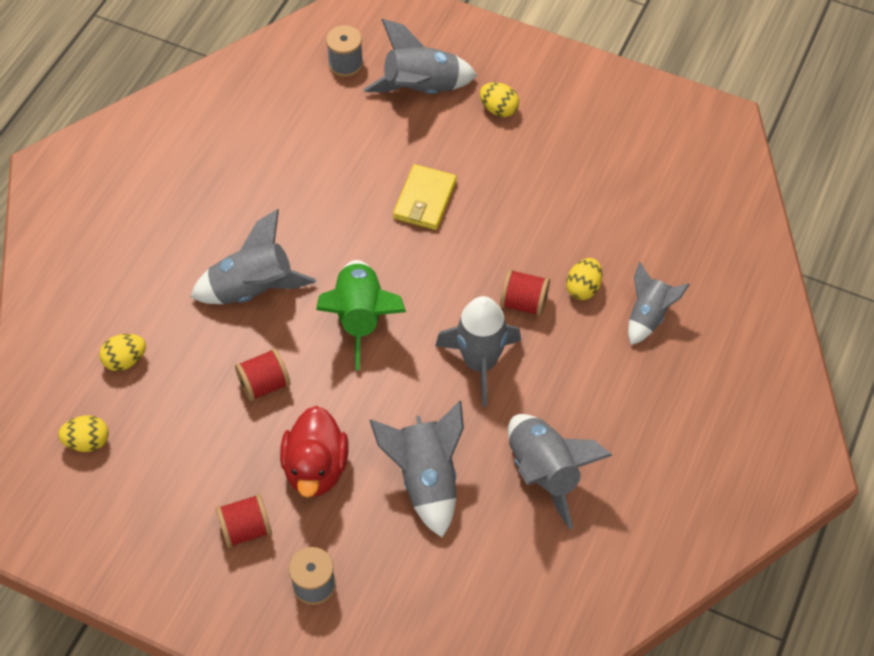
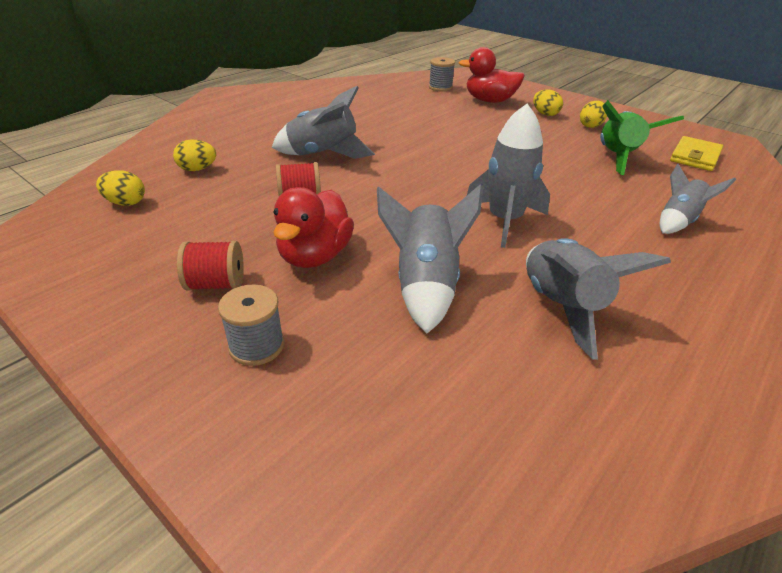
camera: 15 degrees right, 20 degrees down
(360, 318) = (403, 180): green rocket -> green rocket (618, 158)
(421, 89) = (489, 101): grey rocket -> red duck
(425, 200) = (478, 138): yellow wallet -> yellow wallet (695, 157)
(523, 303) = (553, 195): red spool -> none
(583, 288) = (610, 196): yellow egg -> yellow egg (590, 126)

